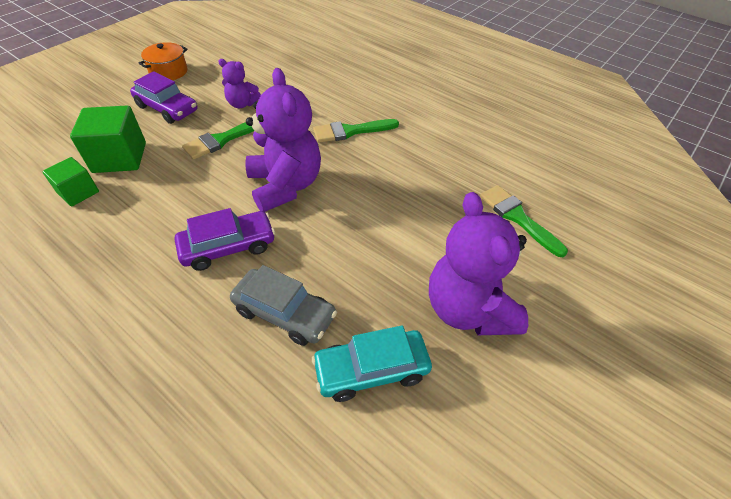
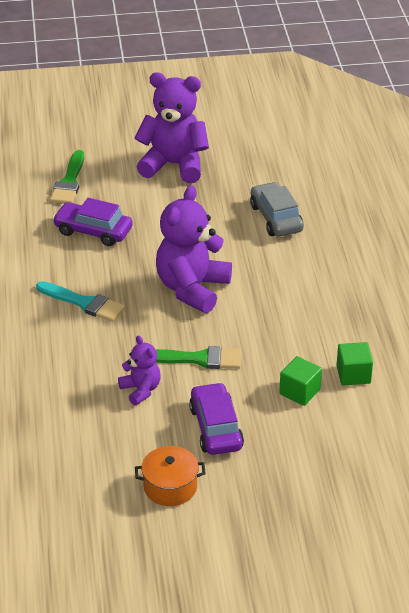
camera: 135 degrees left, 10 degrees down
(120, 157) = (299, 392): green cube -> green cube, size x0.61
(228, 247) = (275, 270): purple car -> purple car (93, 231)
(350, 131) = (84, 303): green brush -> turquoise brush
(371, 370) = (258, 173): turquoise car -> none
(468, 309) = (174, 165): purple teddy bear -> purple teddy bear turned 105 degrees counterclockwise

